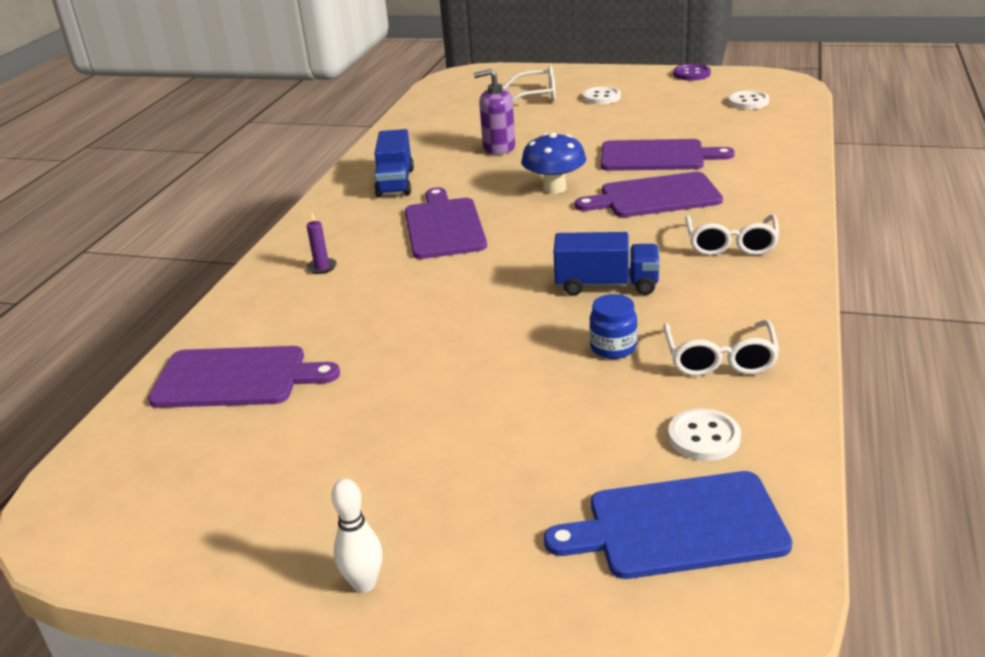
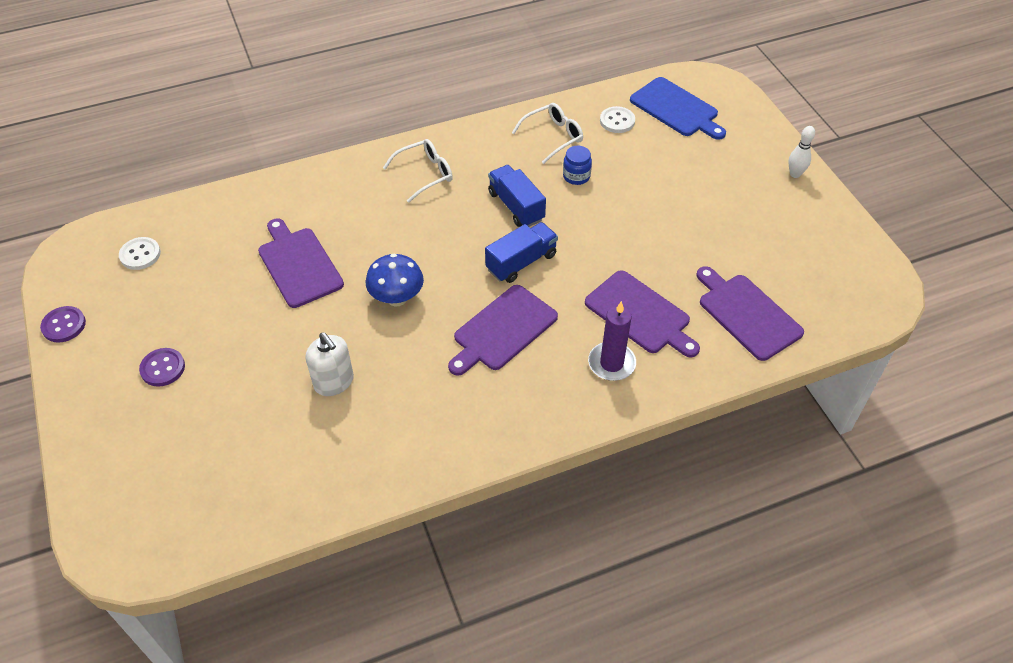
camera: 130 degrees left, 20 degrees up
(322, 267) = (611, 363): purple candle -> purple candle, size x1.93
(395, 182) = (451, 414): blue truck -> blue truck (521, 262)
(499, 147) = (334, 382): purple soap dispenser -> white soap dispenser
(537, 96) = (176, 428): white glasses -> none
(601, 97) = (163, 368): white button -> purple button
(655, 197) = (376, 235): purple cutting board -> purple cutting board (640, 314)

